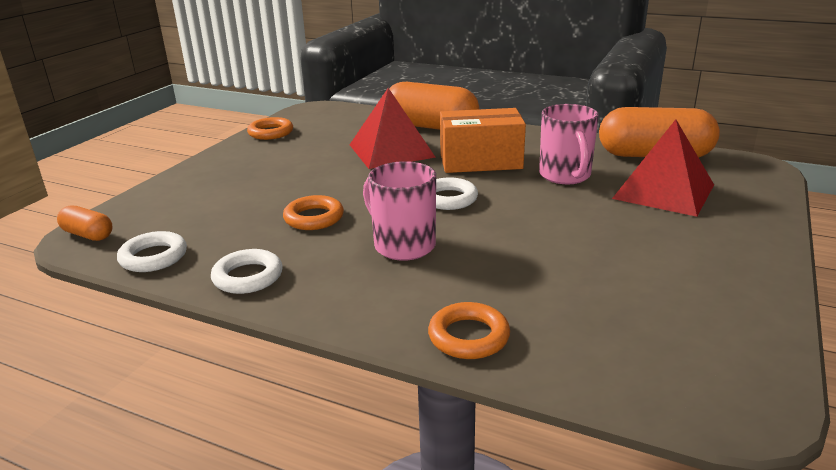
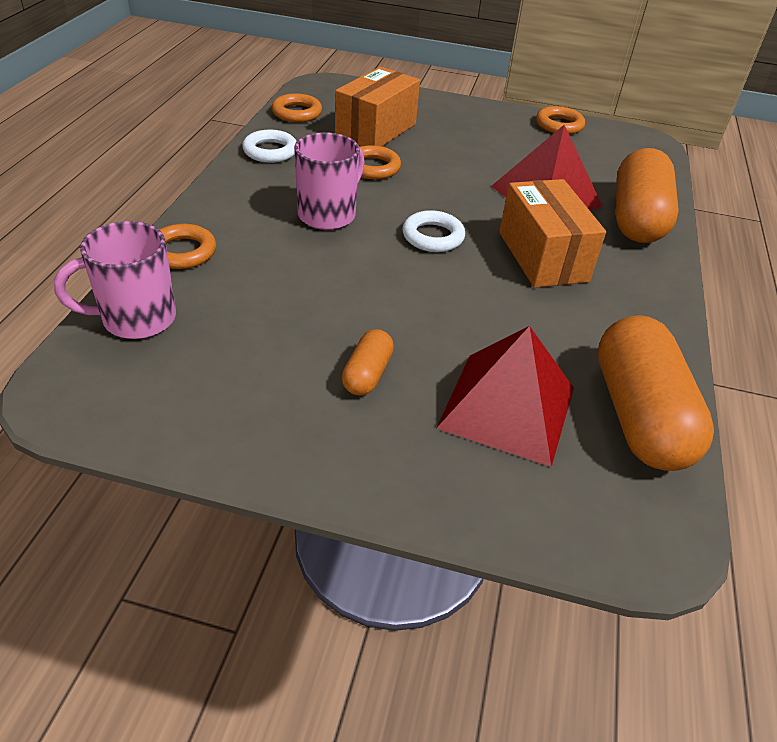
camera: 75 degrees right, 15 degrees up
(88, 235) = (327, 85): orange capsule -> orange capsule (367, 374)
(153, 257) = (297, 113): white ring -> orange ring
(231, 212) = (376, 130): none -> orange box
(565, 176) = (525, 321): pink mug -> pink mug (136, 319)

